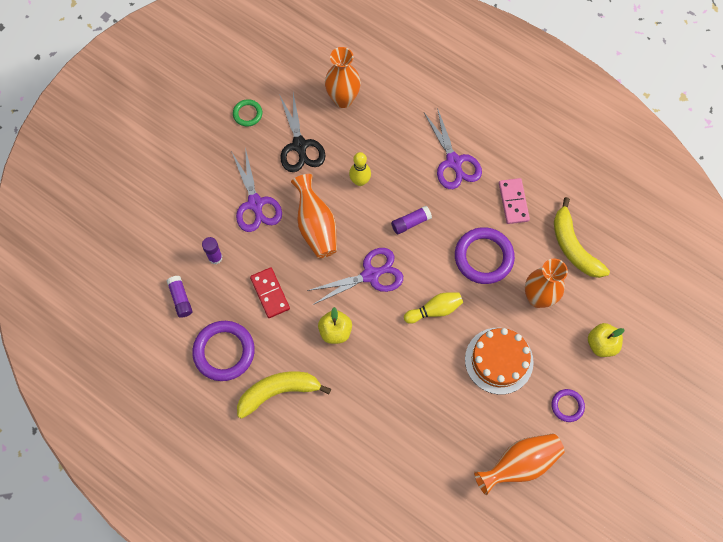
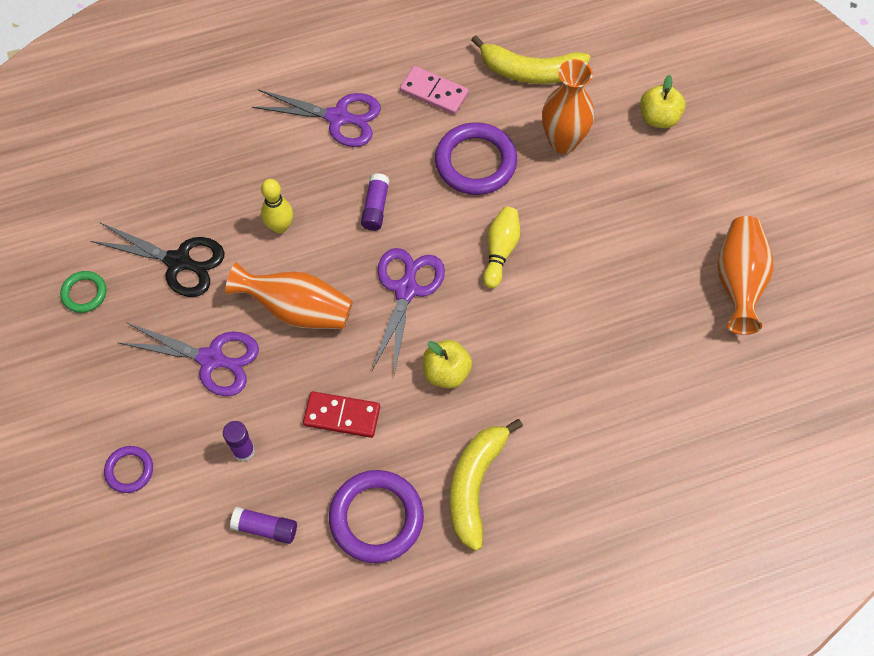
camera: 55 degrees left, 5 degrees down
(343, 99) = (160, 178): orange vase -> none
(499, 360) = (607, 225): orange cake -> none
(567, 406) = (704, 194): purple ring -> purple ring (129, 470)

